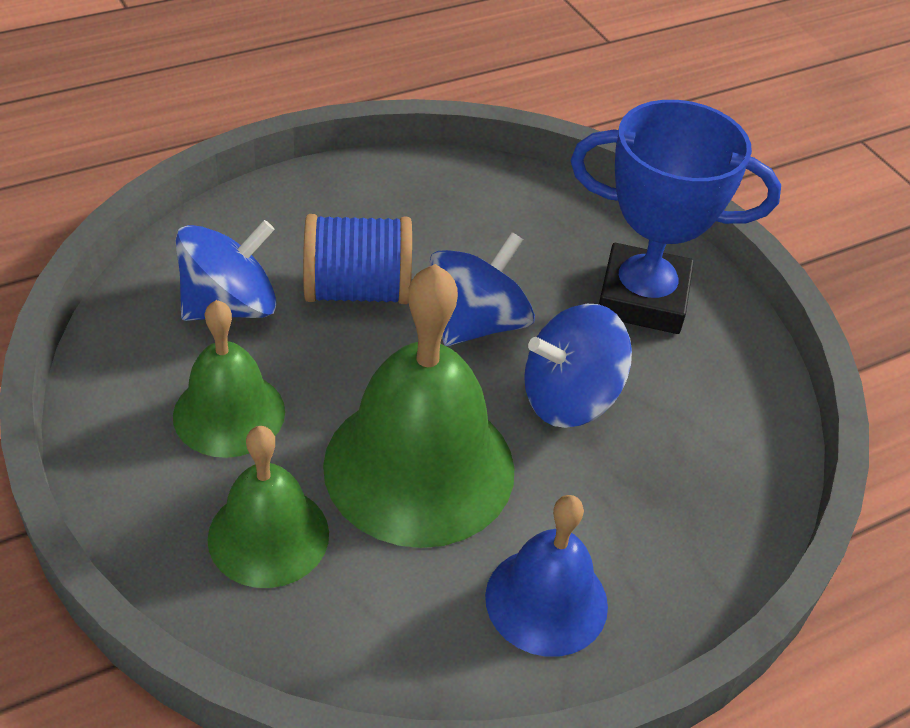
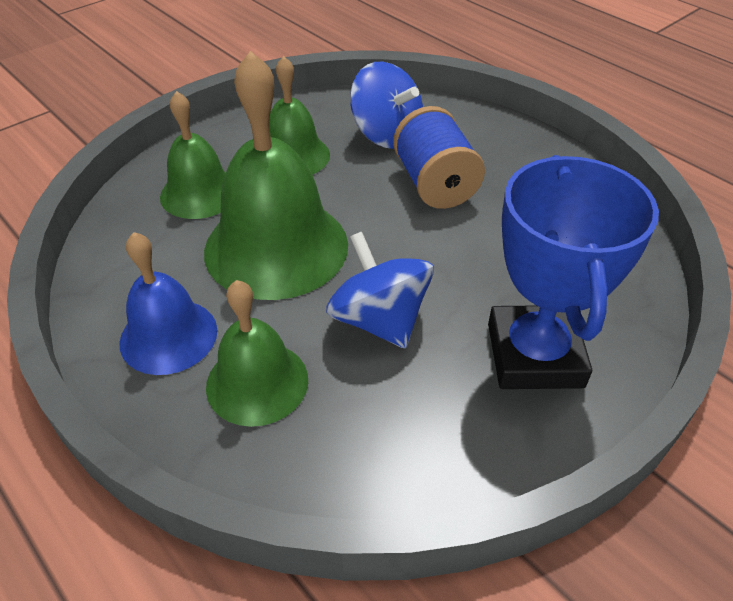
camera: 80 degrees right, 0 degrees up
(477, 323) = (437, 251): blue spinning top -> none
(635, 522) = (257, 382): none -> green bell

